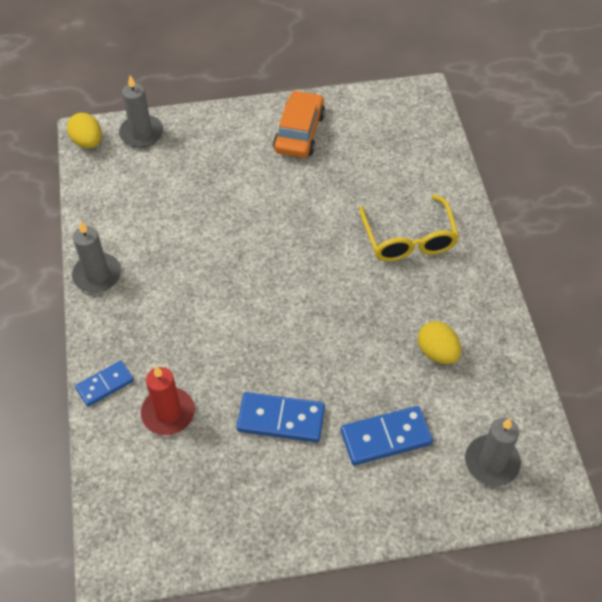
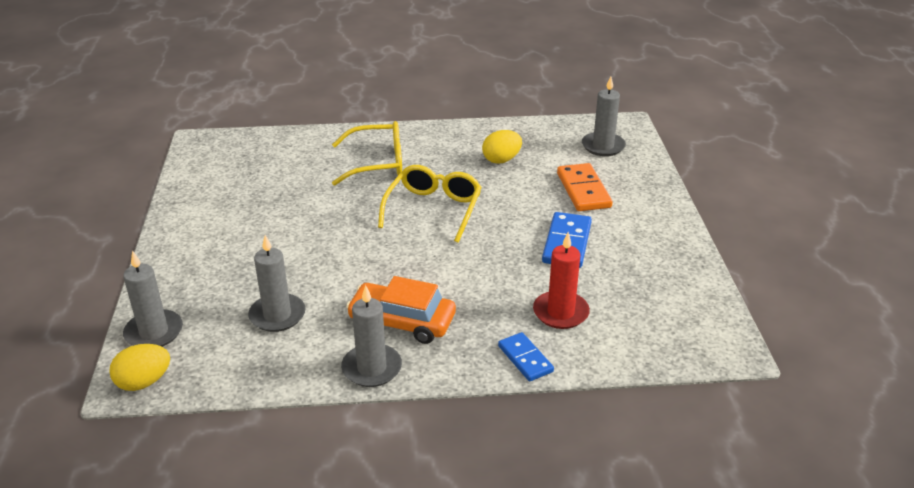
camera: 85 degrees left, 20 degrees down
(162, 203) = (277, 315): none -> grey candle
(299, 132) = (214, 215): orange car -> orange car (402, 322)
(329, 296) = (433, 209): none -> yellow glasses
(386, 437) = (583, 190): blue domino -> orange domino

